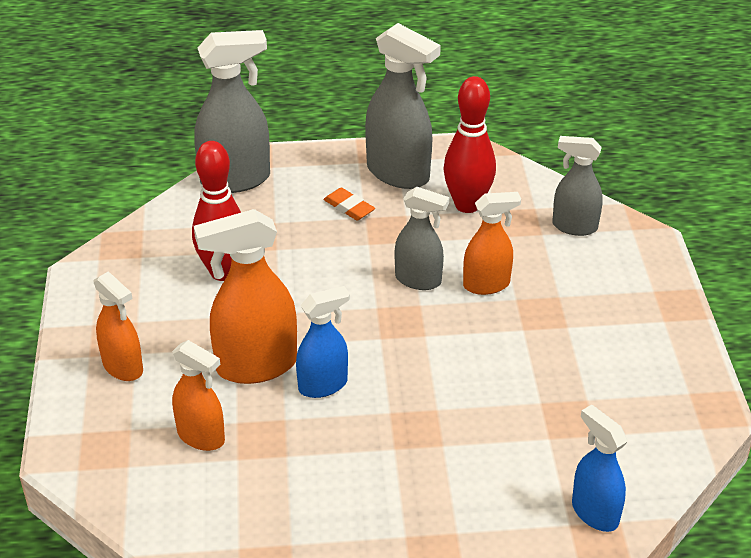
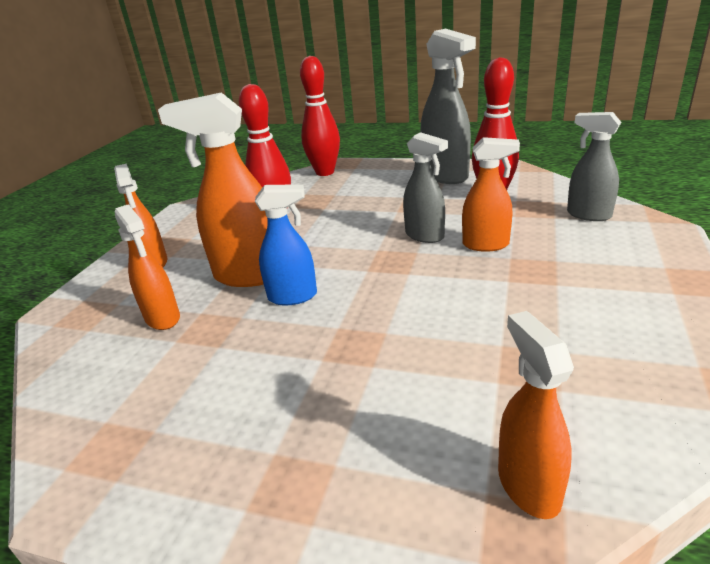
camera: 25 degrees right, 10 degrees down
(236, 179) = (325, 172): grey spray bottle -> red bowling pin
(349, 207) = (395, 190): orange eraser -> none
(594, 512) = (528, 485): blue spray bottle -> orange spray bottle

